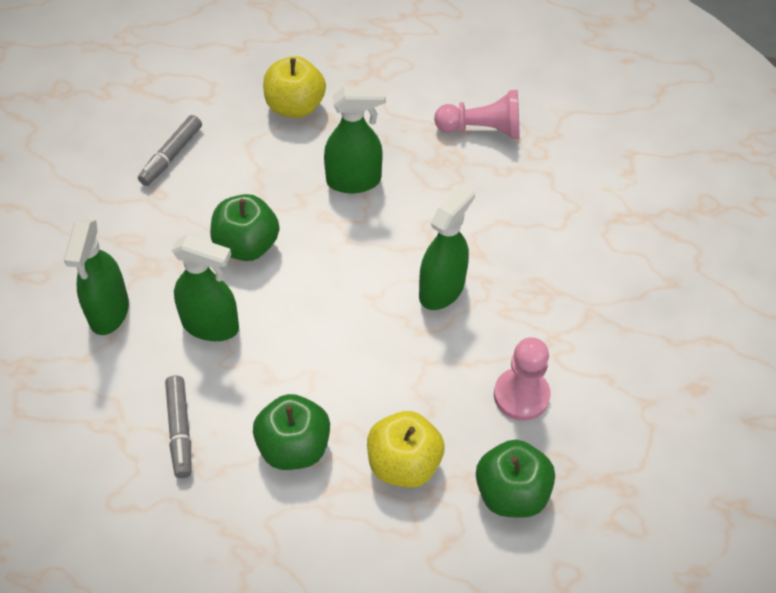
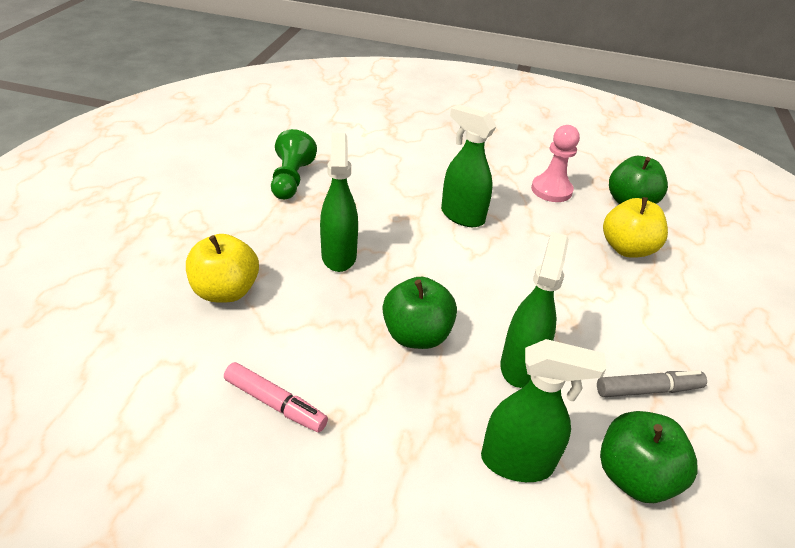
camera: 90 degrees left, 15 degrees down
(171, 156) = (275, 403): grey marker -> pink marker
(293, 447) = (636, 309): green apple -> green apple (634, 476)
(482, 129) = (291, 180): pink pawn -> green pawn

